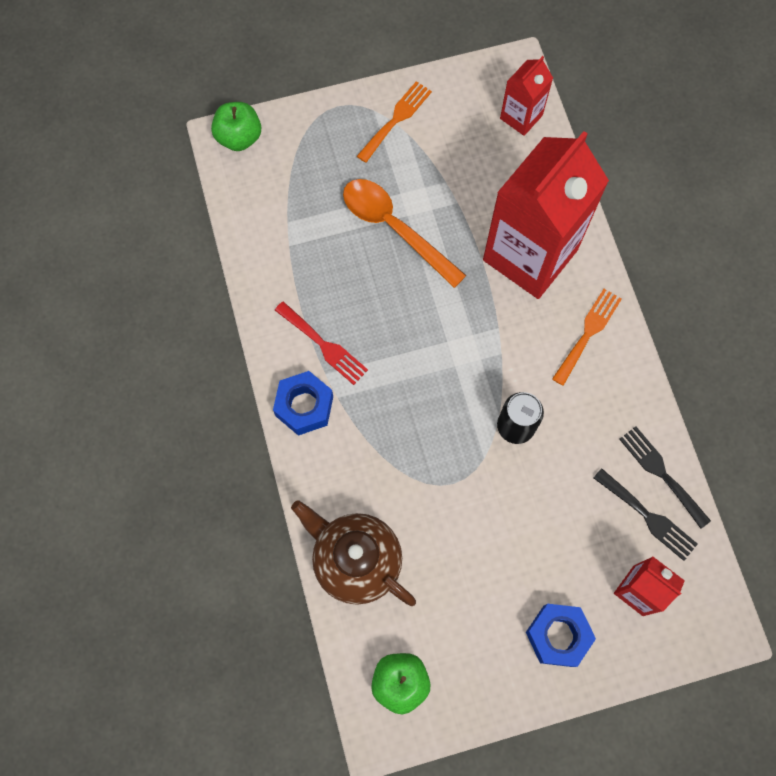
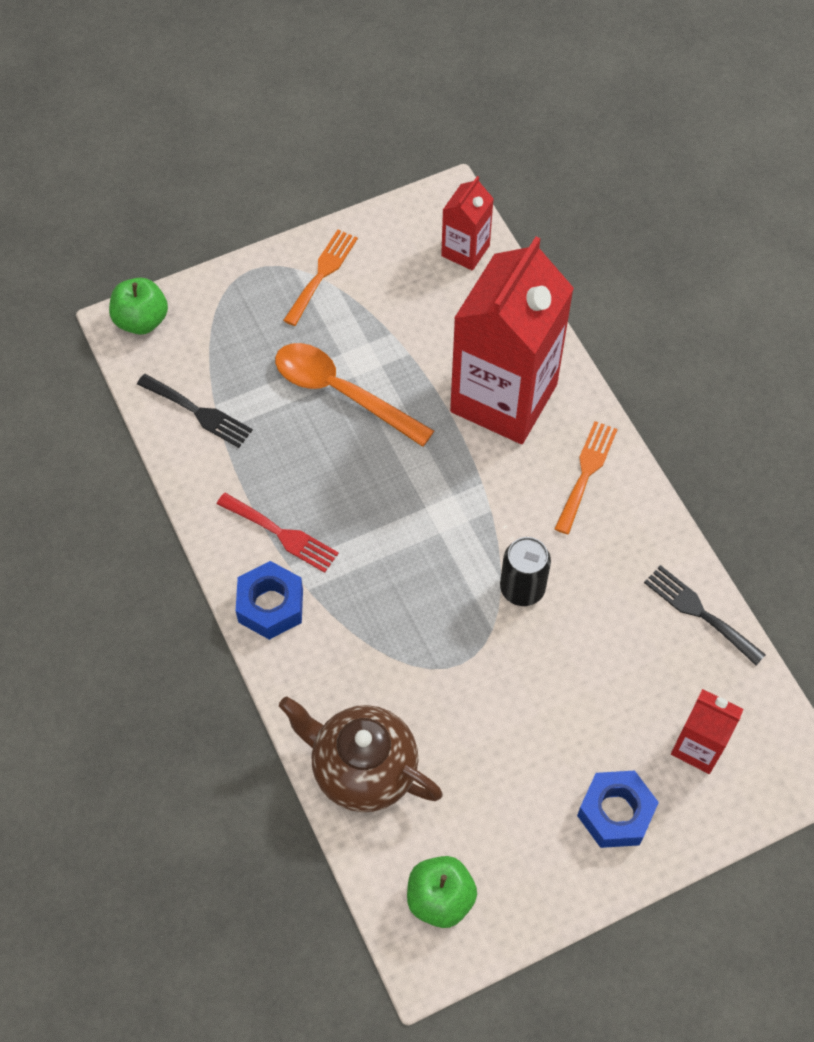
camera: 10 degrees left, 10 degrees down
(648, 517) = (694, 663): black fork -> black fork (199, 412)

